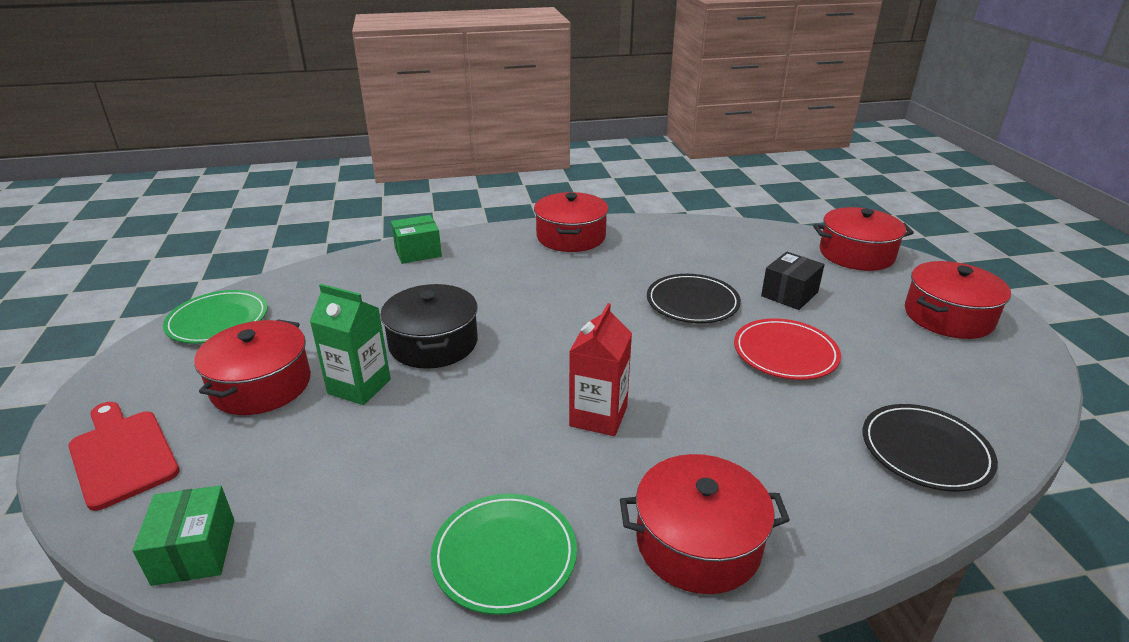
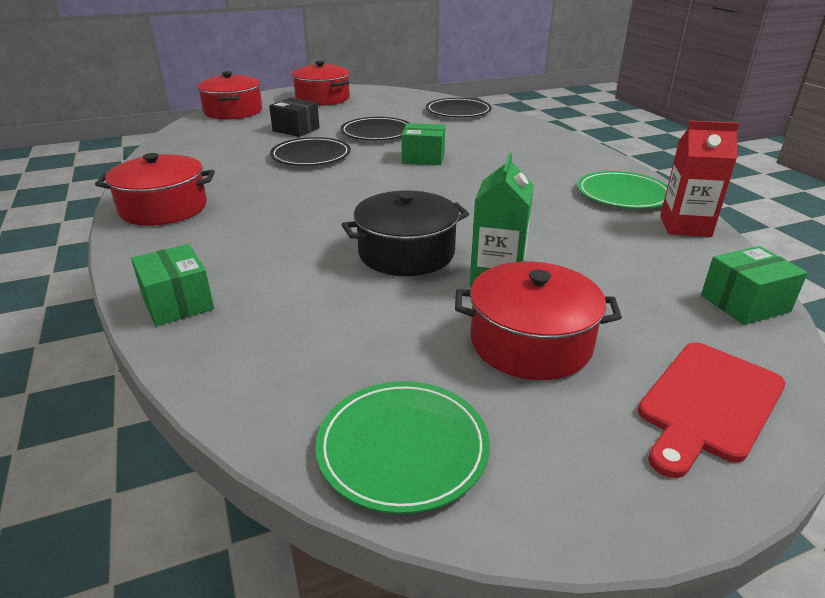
camera: 100 degrees left, 0 degrees up
(598, 416) = (477, 179): red carton -> red carton (685, 226)
(680, 381) = (423, 158): none -> green box
(698, 542) = (565, 152): red pot -> none
(785, 353) = (376, 132): red plate -> black plate

